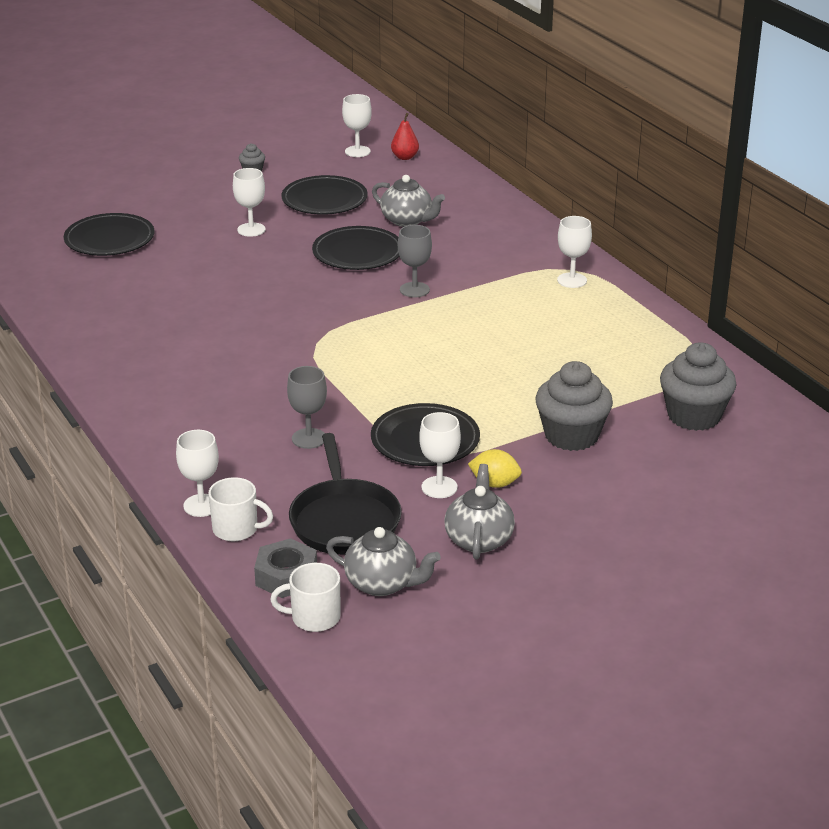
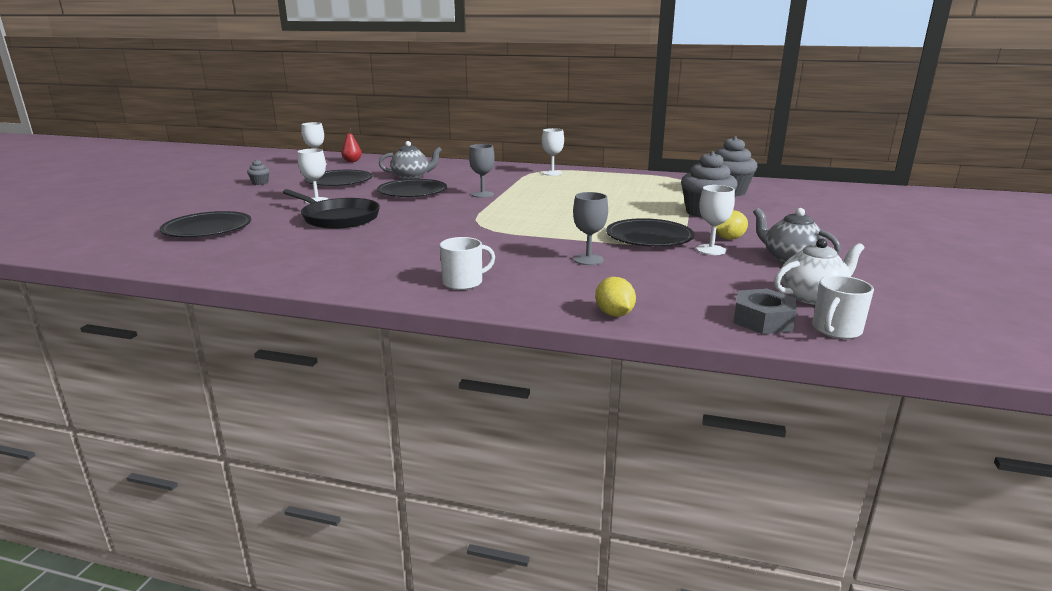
camera: 45 degrees left, 10 degrees down
(201, 505) = (614, 314): white goblet -> yellow lemon
(236, 529) = (669, 314): white mug -> white mug (464, 282)
(344, 520) = (711, 282): black pan -> black pan (338, 218)
(382, 583) = (812, 297): grey teapot -> white teapot

